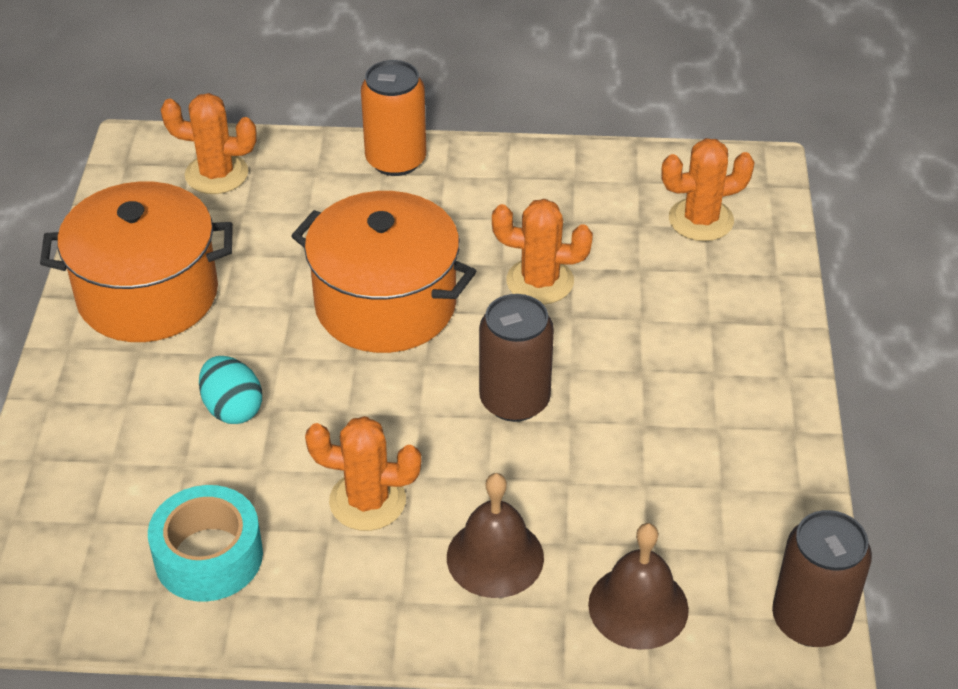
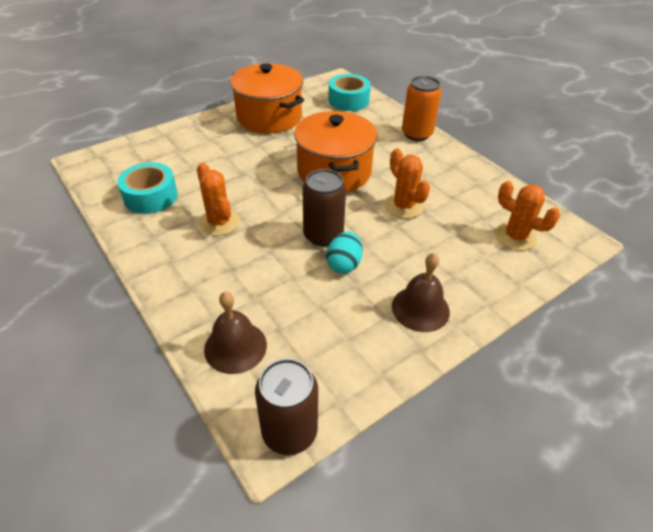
camera: 50 degrees right, 0 degrees up
(216, 174) = (348, 100): orange cactus -> turquoise tape
(232, 409) = (233, 163): turquoise egg -> turquoise egg (344, 264)
(495, 557) = (222, 278): brown bell -> brown bell (420, 308)

